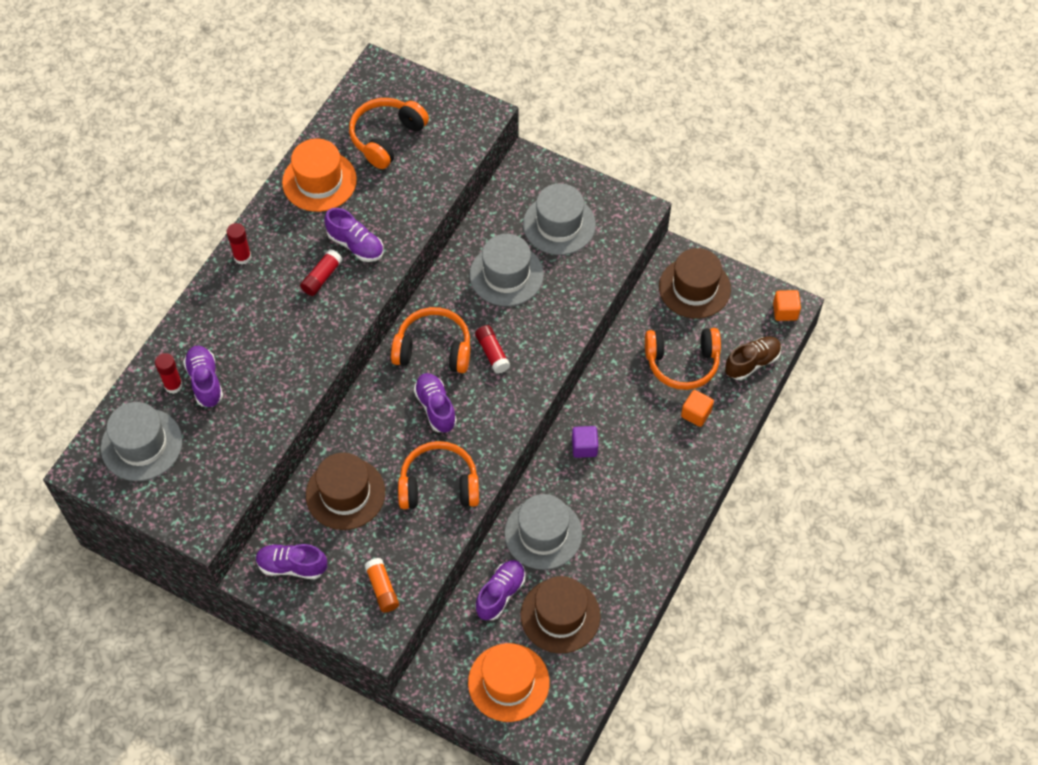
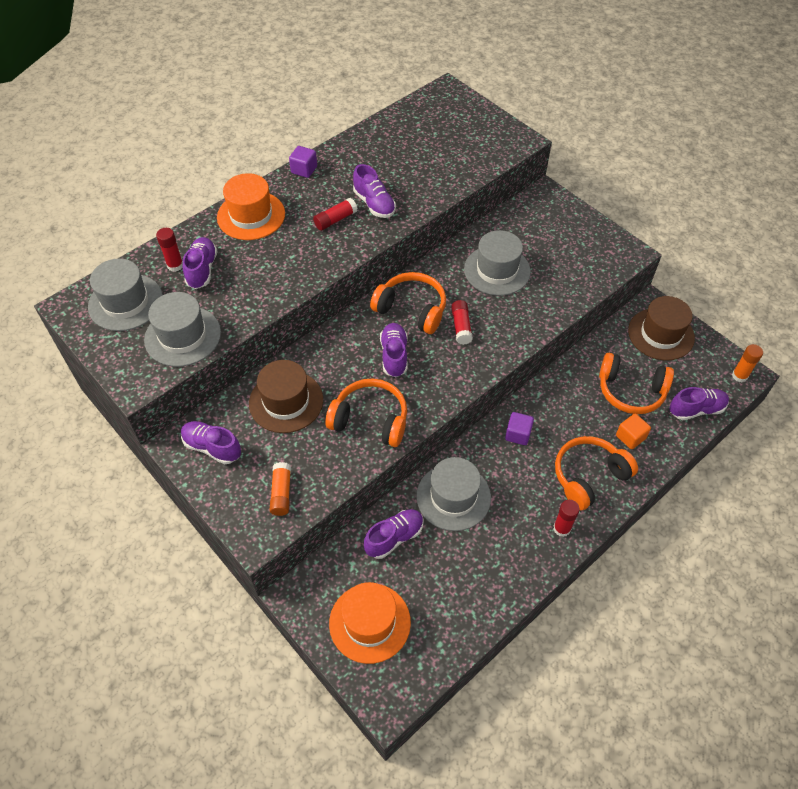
camera: 20 degrees right, 5 degrees down
(242, 257) = (278, 189): red glue stick -> red glue stick (561, 528)
(260, 224) = (304, 170): none -> purple cube
(319, 181) = (365, 152): orange hat -> orange hat (251, 215)
(386, 137) = (433, 136): orange headphones -> orange headphones (589, 476)
(559, 224) = (556, 245): grey hat -> grey hat (183, 336)
(560, 615) = (442, 576): brown hat -> none
(752, 363) = (696, 409): brown shoe -> purple shoe
(785, 311) = (739, 376): orange cube -> orange glue stick

